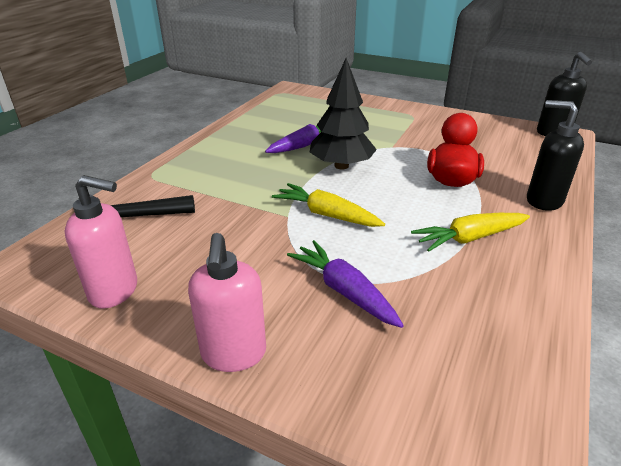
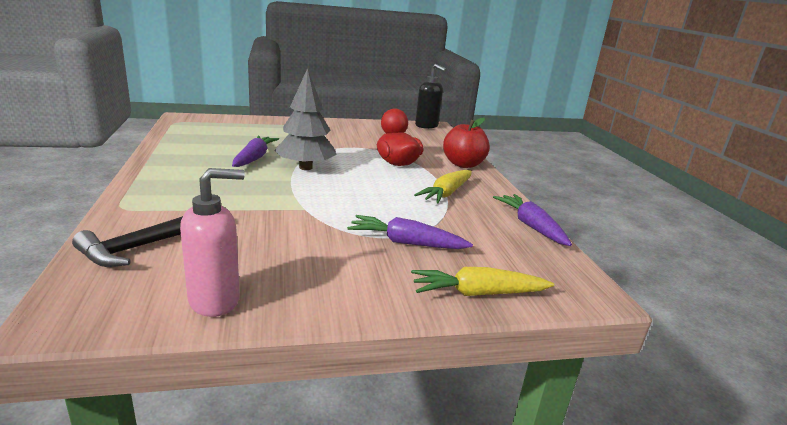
camera: 40 degrees left, 10 degrees down
(234, 354) = (378, 303): pink soap dispenser -> none
(326, 215) = (335, 201): yellow carrot -> yellow carrot (478, 293)
(341, 166) = (305, 167): black tree -> grey tree
(541, 324) = (531, 226): none -> purple carrot
(543, 201) = (463, 164): black soap dispenser -> red apple

